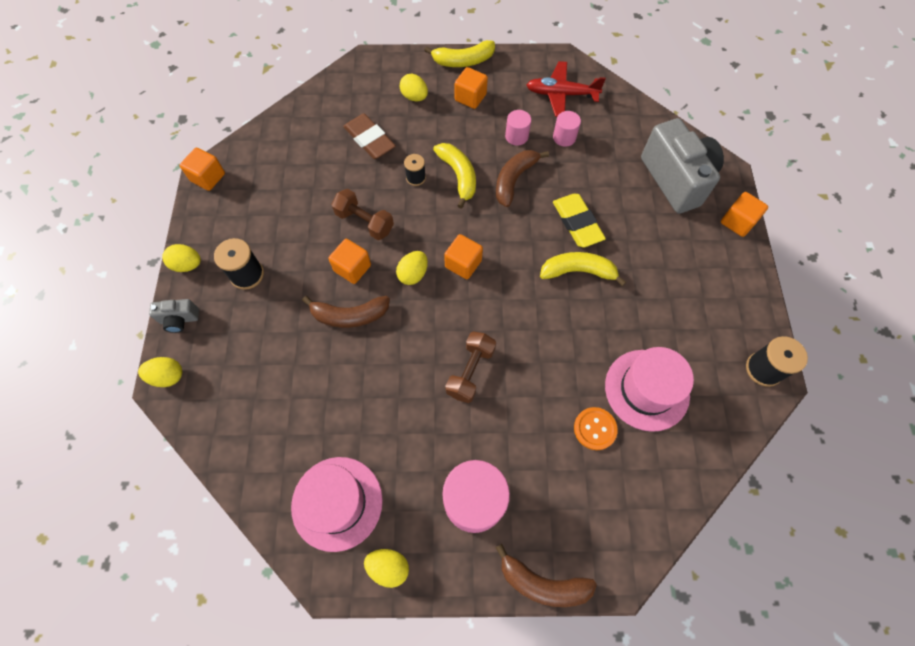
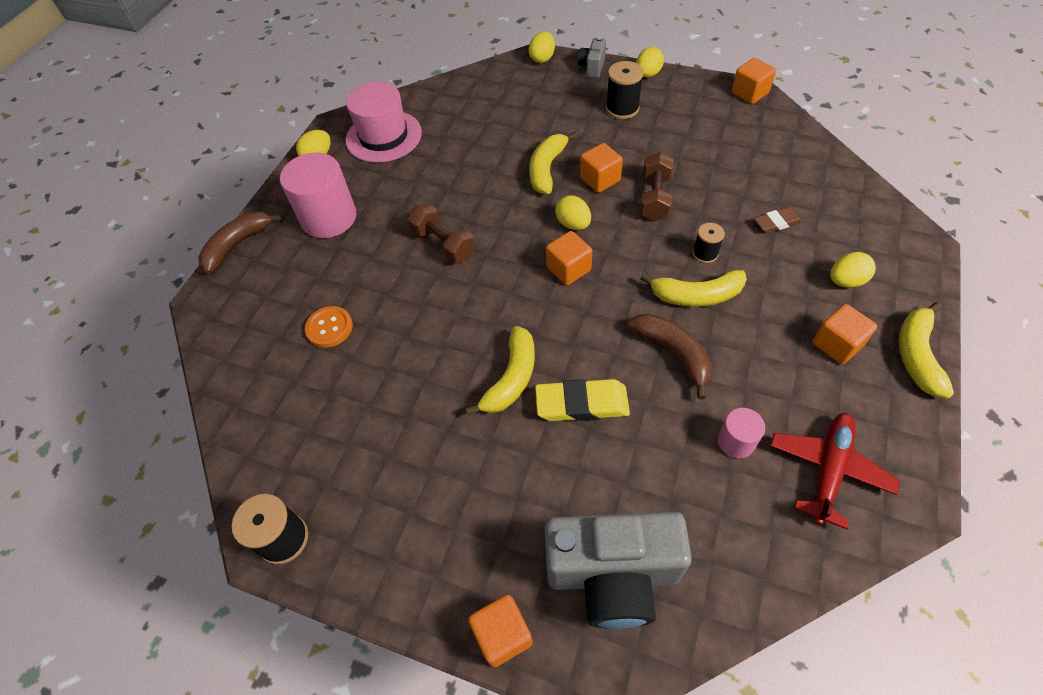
camera: 115 degrees right, 10 degrees down
(350, 315) = (547, 169): brown banana -> yellow banana
(364, 222) = (655, 198): brown dumbbell -> brown dumbbell turned 45 degrees counterclockwise
(369, 139) = (776, 223): brown eraser -> brown eraser, size x0.60
(516, 136) = (750, 380): pink cylinder -> none
(646, 389) = (338, 392): pink hat -> none

